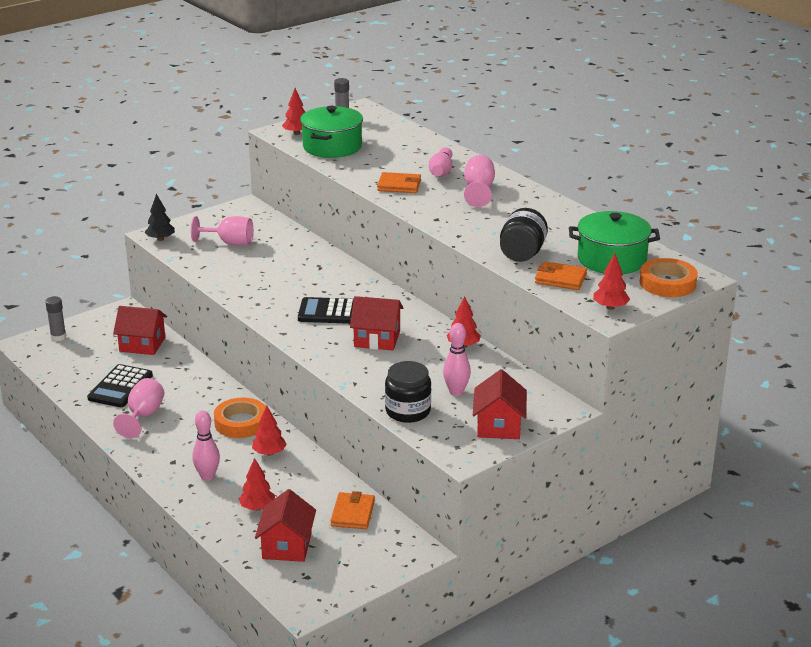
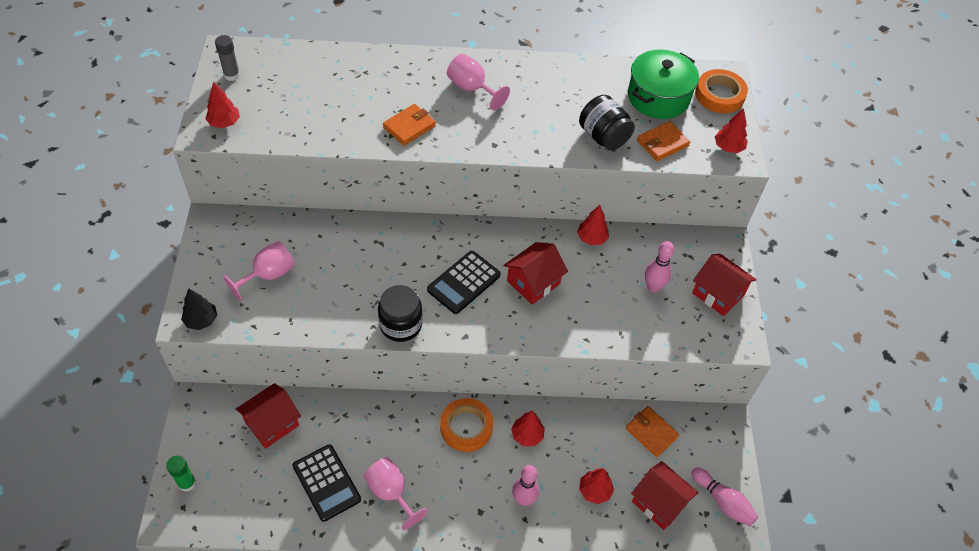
camera: 55 degrees left, 25 degrees up
(58, 337) = (187, 483): grey glue stick -> green glue stick
(332, 147) = (282, 118): green pot -> none
(408, 411) = (655, 333): black jar -> black jar (401, 325)
(441, 171) = (412, 86): pink bowling pin -> pink bowling pin (723, 501)

